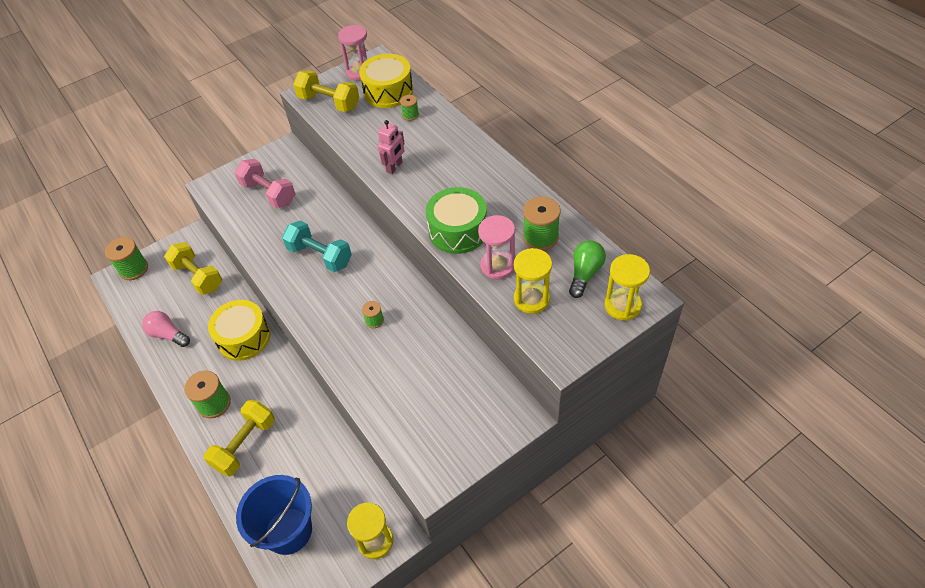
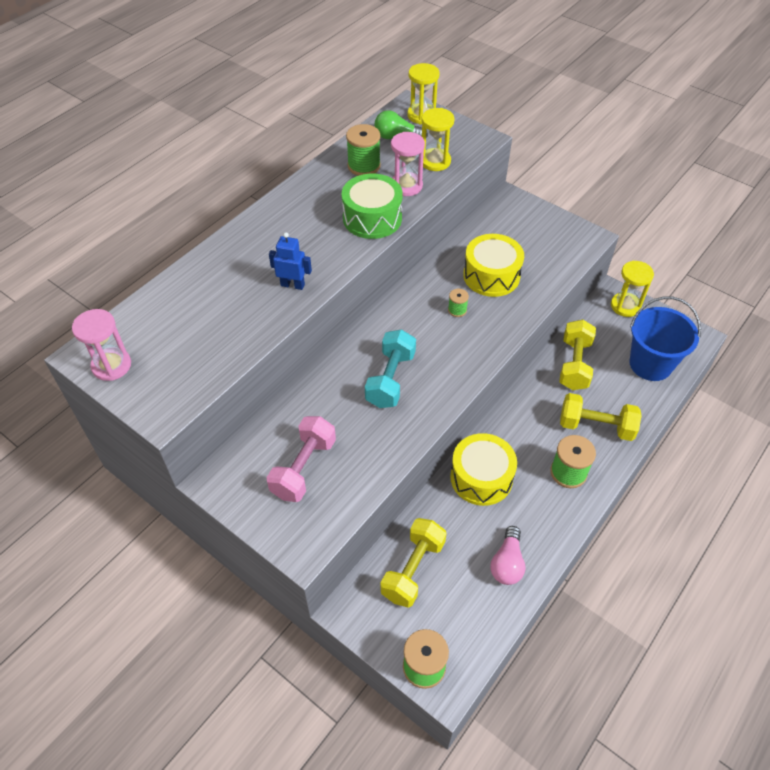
camera: 110 degrees left, 0 degrees up
(329, 102) = (181, 380): yellow dumbbell -> yellow dumbbell (574, 364)
(388, 91) = (154, 324): yellow drum -> yellow drum (491, 276)
(394, 167) = (292, 285): pink robot -> blue robot
(410, 115) = (200, 292): green spool -> none

